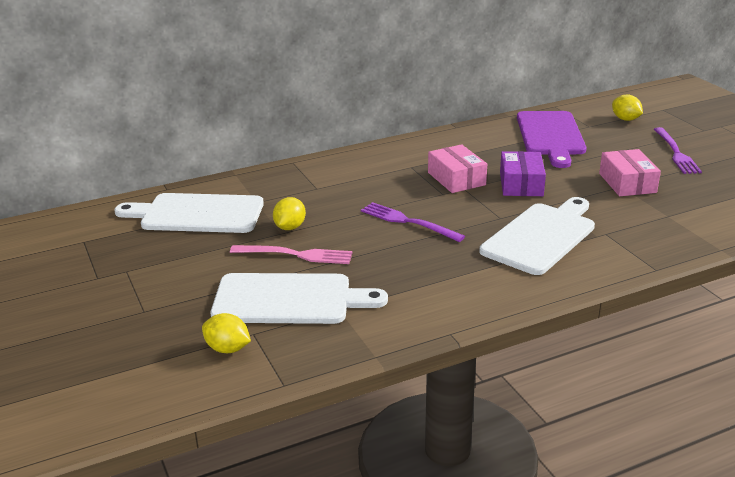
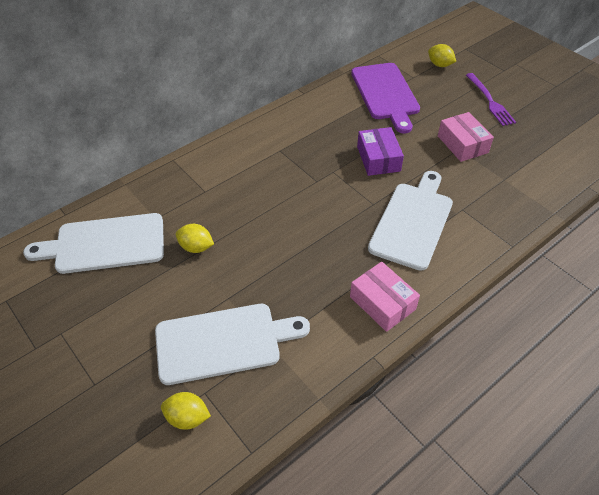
camera: 15 degrees left, 20 degrees up
(290, 227) = (196, 247): yellow lemon -> yellow lemon turned 75 degrees counterclockwise
(297, 255) = (213, 282): pink fork -> none
(407, 221) = (297, 222): purple fork -> none
(456, 179) = (323, 160): pink box -> pink box (382, 303)

